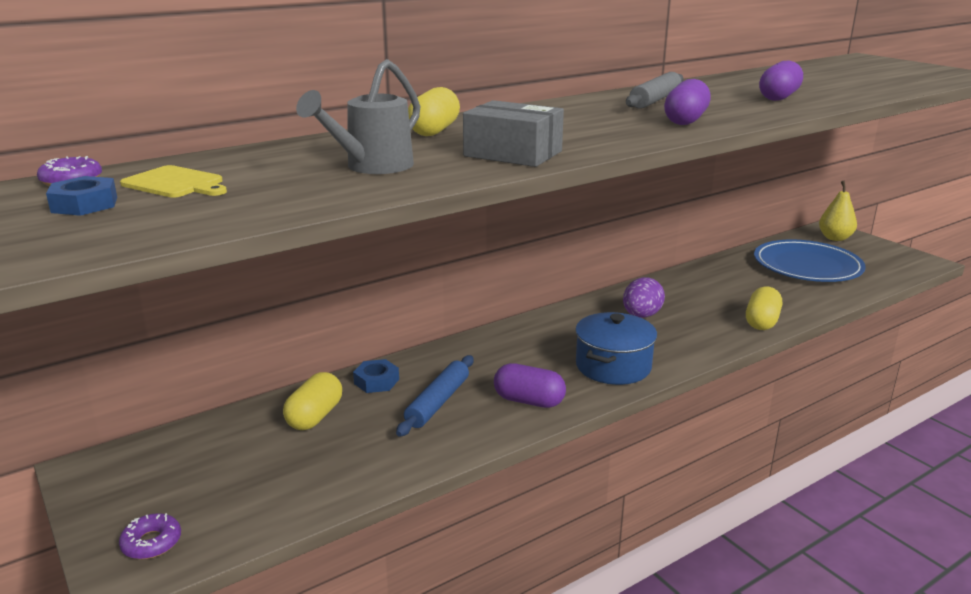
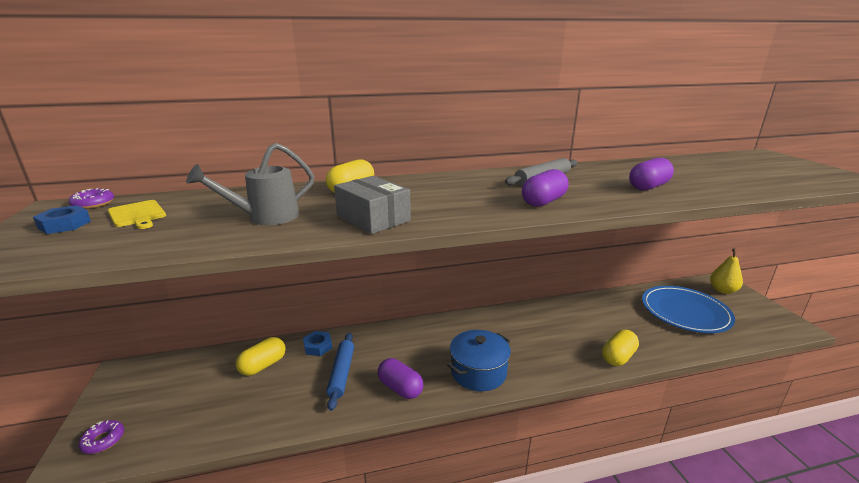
camera: 20 degrees right, 0 degrees up
(437, 402) = (341, 373): blue rolling pin -> blue rolling pin turned 45 degrees counterclockwise
(641, 315) = (526, 331): purple egg -> none

